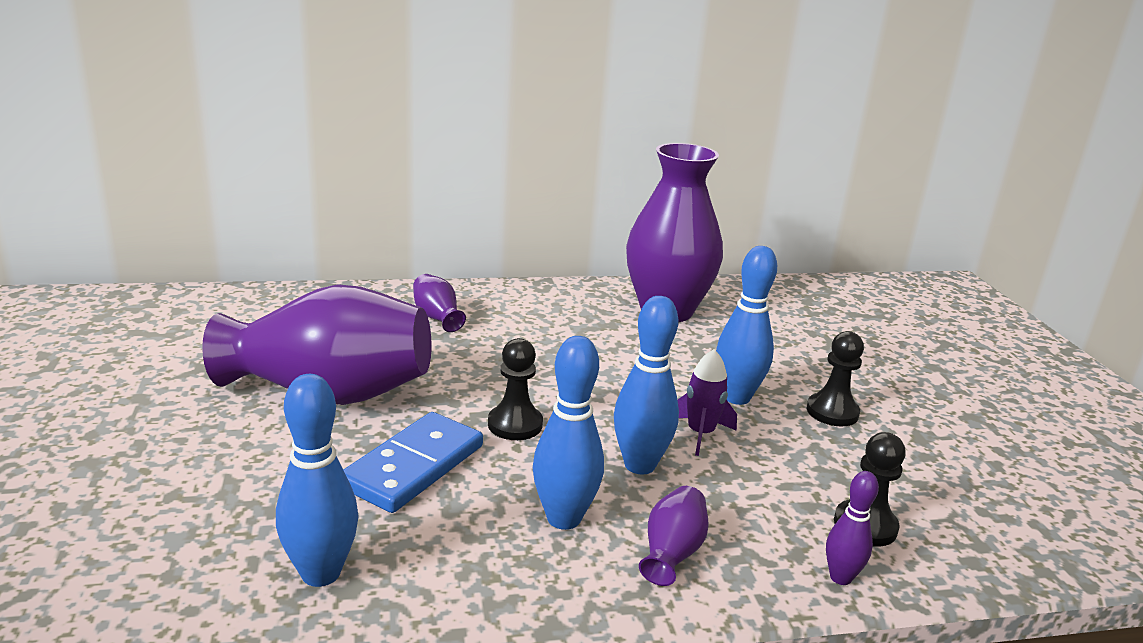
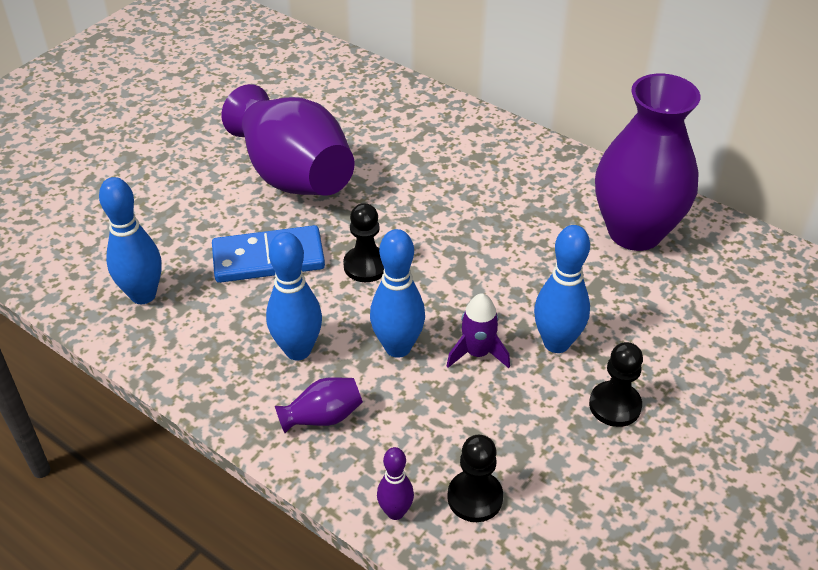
camera: 50 degrees right, 20 degrees up
(437, 317) = (441, 145): purple vase -> none

